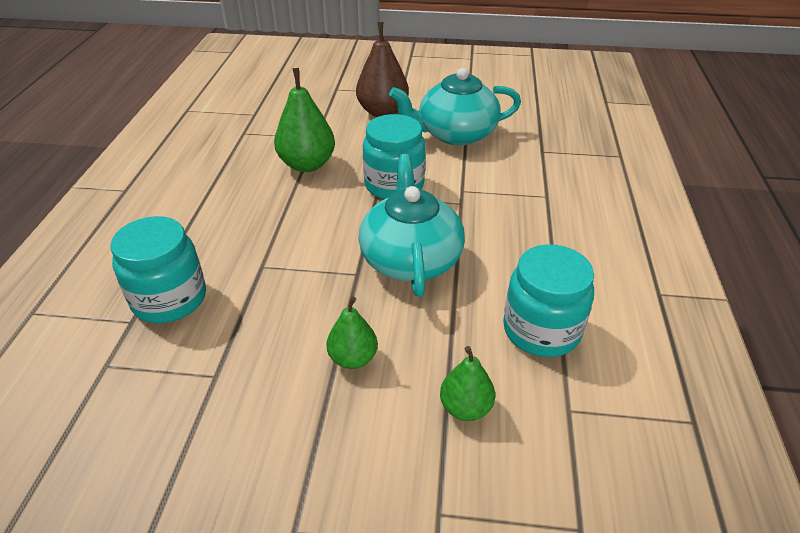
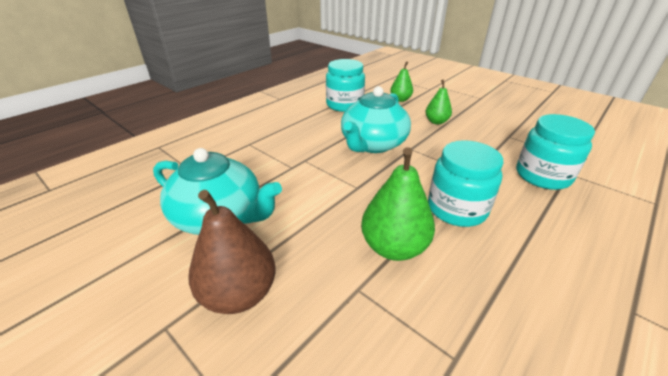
camera: 145 degrees left, 5 degrees down
(394, 185) = (334, 190): turquoise jar -> turquoise jar (456, 209)

